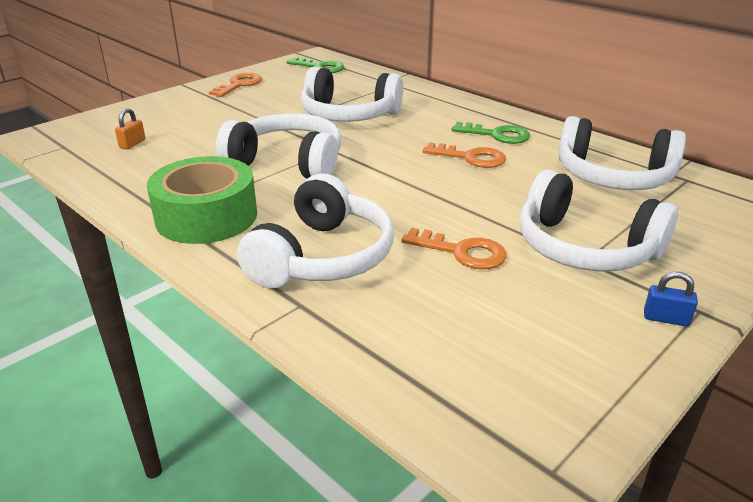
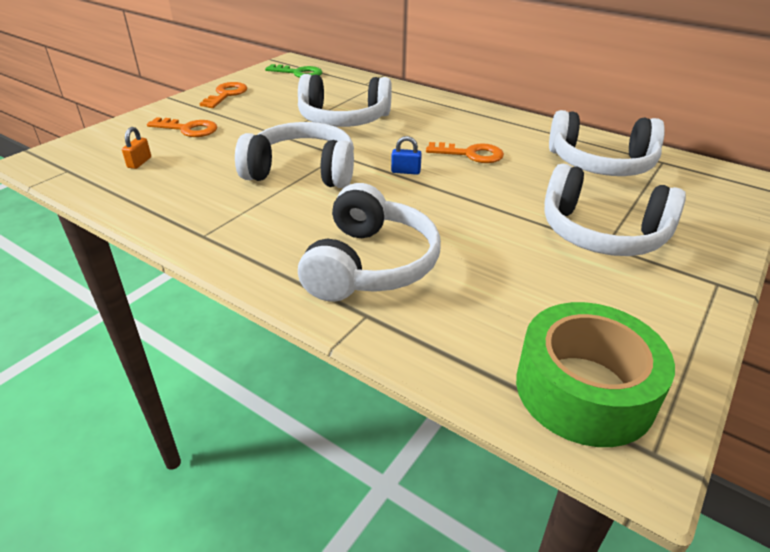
camera: 10 degrees left, 5 degrees up
(206, 216) = (242, 233): green tape -> green tape (584, 389)
(462, 252) = (497, 247): orange key -> orange key (188, 129)
(497, 135) = (486, 130): green key -> none
(666, 319) = (694, 294): blue padlock -> blue padlock (405, 171)

